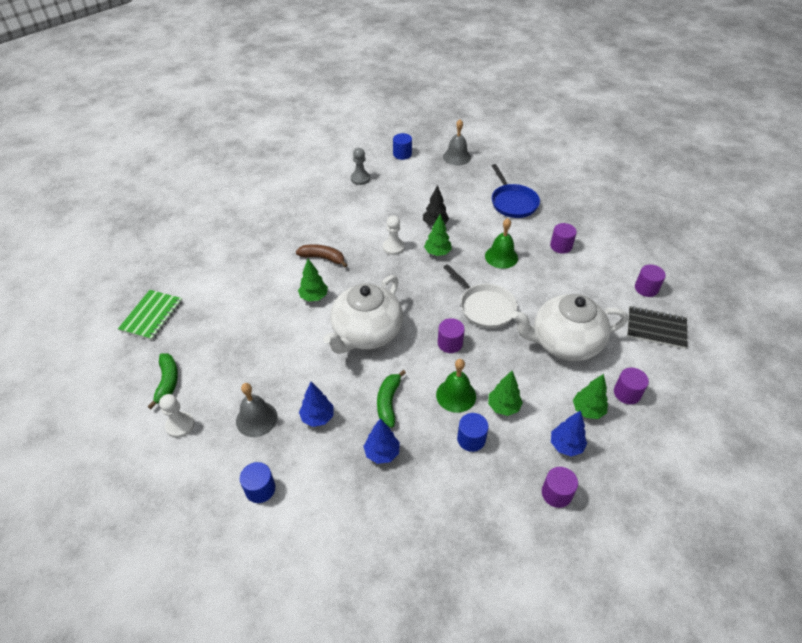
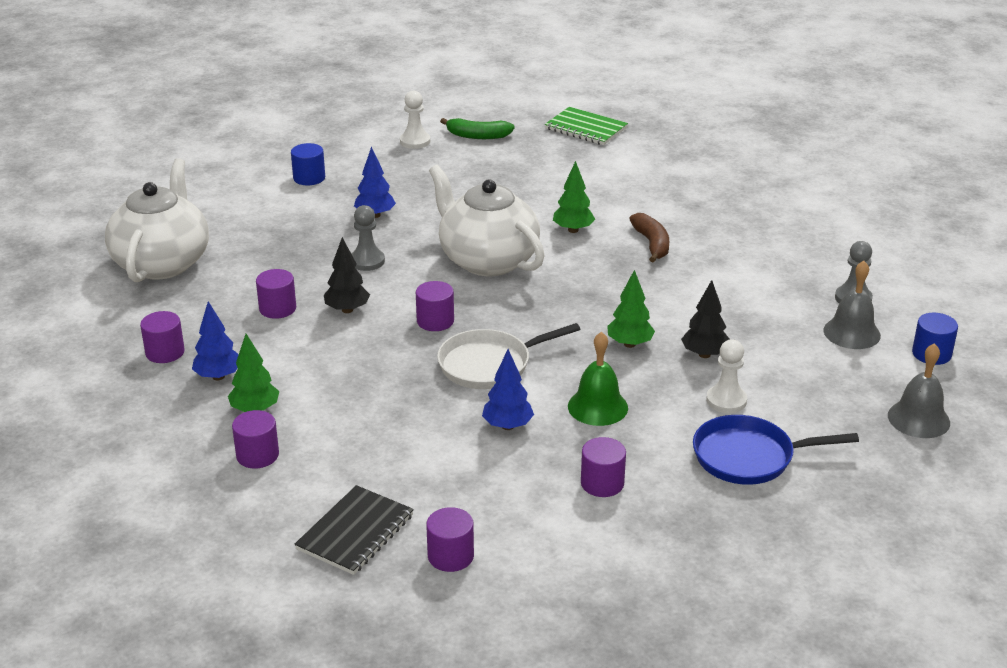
camera: 105 degrees right, 15 degrees down
(256, 419) = (396, 181): grey bell -> grey bell (851, 333)
(323, 258) = (652, 244): brown banana -> brown banana turned 45 degrees counterclockwise
(382, 453) = (301, 248): blue tree -> blue tree (507, 426)
(388, 402) = (367, 261): green banana -> grey pawn
(393, 247) = (657, 305): white pawn -> white pawn (726, 401)
(456, 395) = (347, 310): green bell -> black tree
(471, 439) = (277, 308): blue cylinder -> purple cylinder
(503, 407) = (306, 342): green tree -> none
(564, 343) = (380, 423): white teapot -> white teapot (162, 263)

